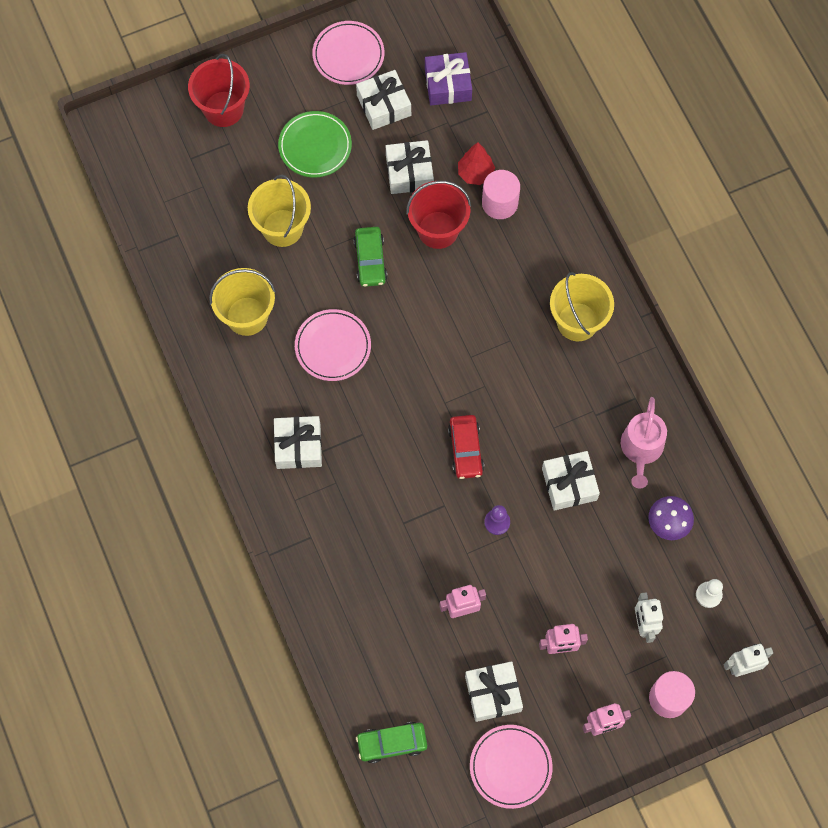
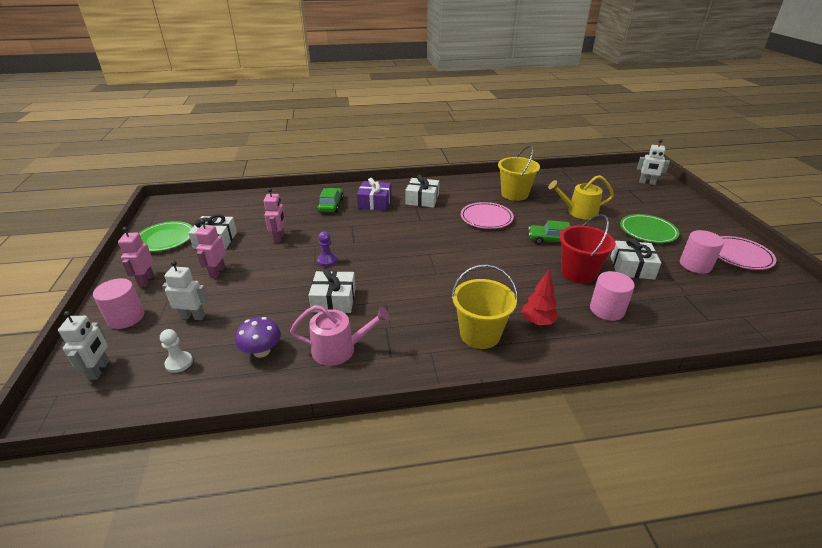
camera: 105 degrees right, 35 degrees down
(159, 131) = (647, 183): none -> white robot
(223, 109) = (670, 203): red bucket -> none
(282, 228) = (578, 212): yellow bucket -> yellow watering can
(384, 105) = (695, 265): white gift -> pink cylinder
(392, 743) = (224, 204): green car -> green car (331, 205)
(448, 84) = (730, 301): purple gift -> purple gift (374, 202)
(465, 449) = (389, 256): red car -> none
(475, 173) = (636, 301): red tree -> red tree (537, 322)
(510, 767) = (165, 239): pink plate -> green plate
(641, 449) = (339, 349): pink watering can -> pink watering can turned 150 degrees clockwise

